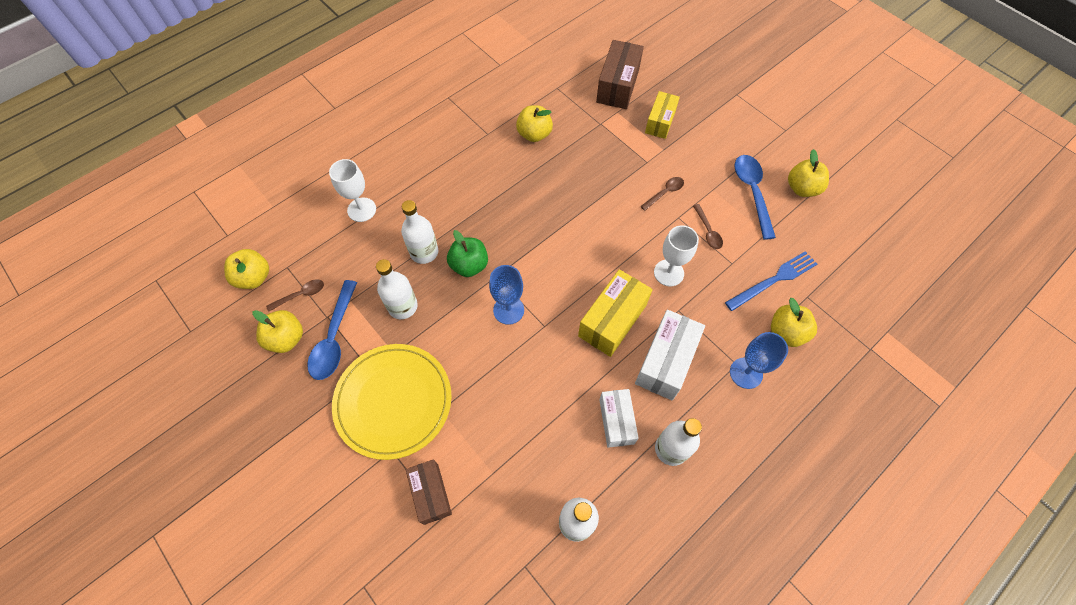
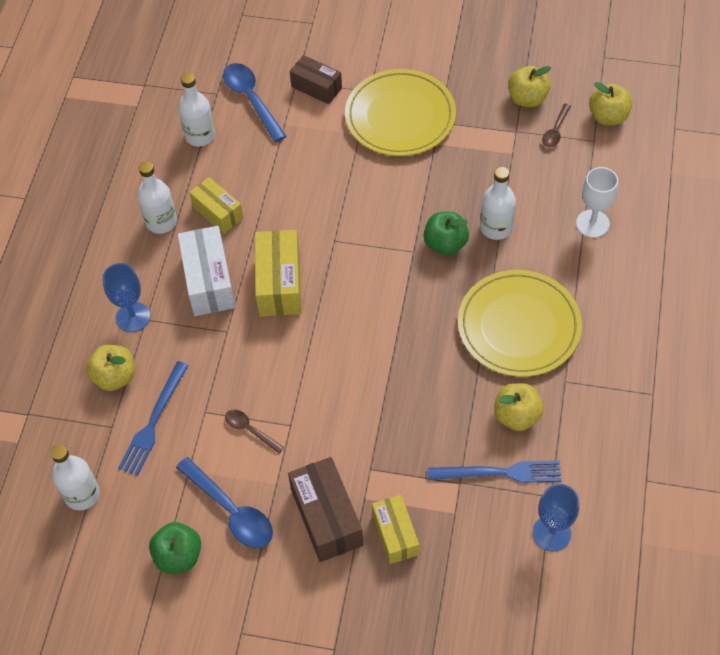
camera: 145 degrees right, 5 degrees down
(334, 337) = (492, 123): blue spoon -> blue spoon (251, 100)
(403, 306) = (465, 177): white bottle -> white bottle (82, 494)
(480, 180) = (519, 326): none -> yellow plate
(508, 310) = (375, 232): blue goblet -> blue goblet (551, 533)
(573, 114) = (499, 473): none -> blue fork
(616, 421) = (218, 212): white box -> yellow box
(617, 86) = (485, 553): brown box -> brown box (327, 517)
(664, 193) = (324, 443): brown spoon -> none
(668, 273) = (260, 360): white goblet -> none
(802, 188) = (178, 556): yellow apple -> green apple

